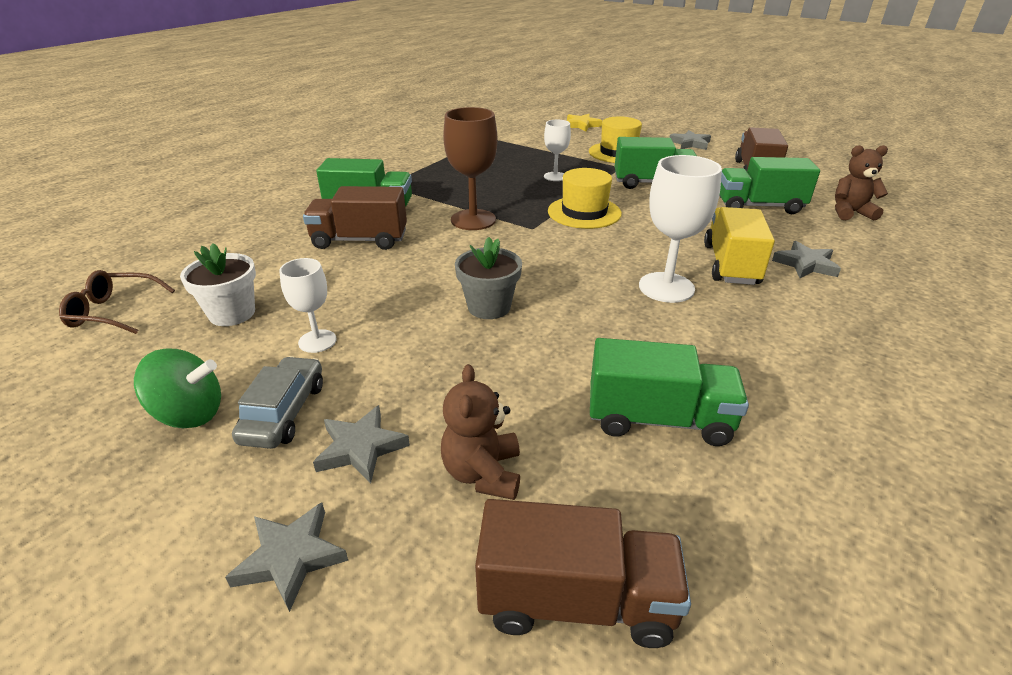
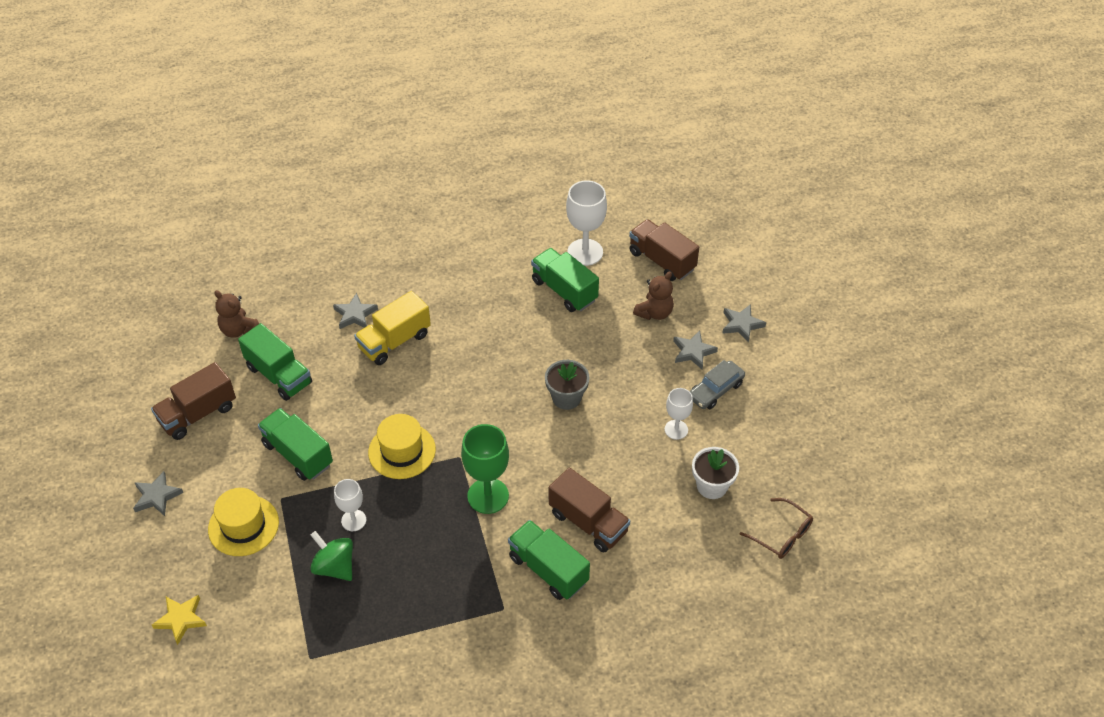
camera: 140 degrees left, 15 degrees up
(190, 414) = (758, 416): green spinning top -> green spinning top (334, 567)
(473, 220) = (488, 496): brown goblet -> green goblet
(666, 287) = (456, 349): white goblet -> white goblet (585, 252)

